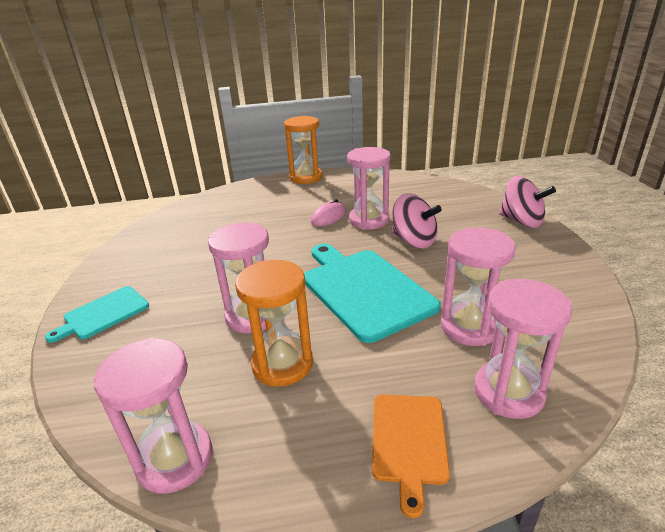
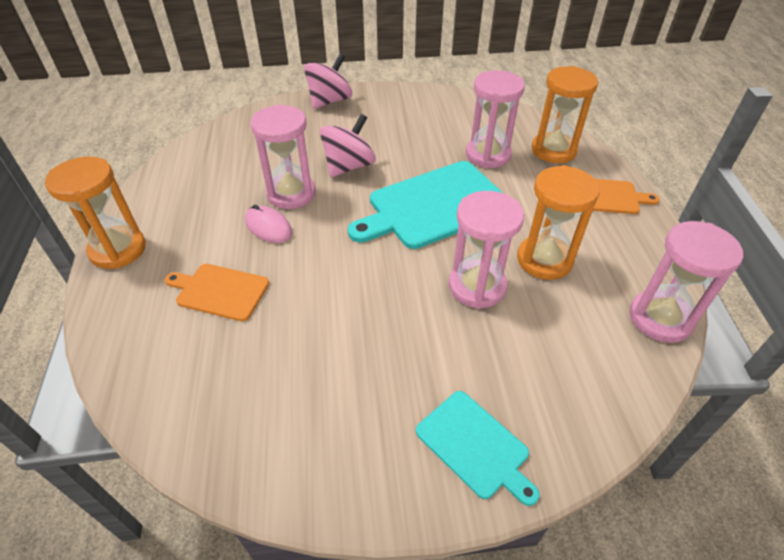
camera: 90 degrees left, 15 degrees up
(266, 210) = (220, 291): none -> orange cutting board
(508, 392) = (553, 150): pink hourglass -> orange hourglass

